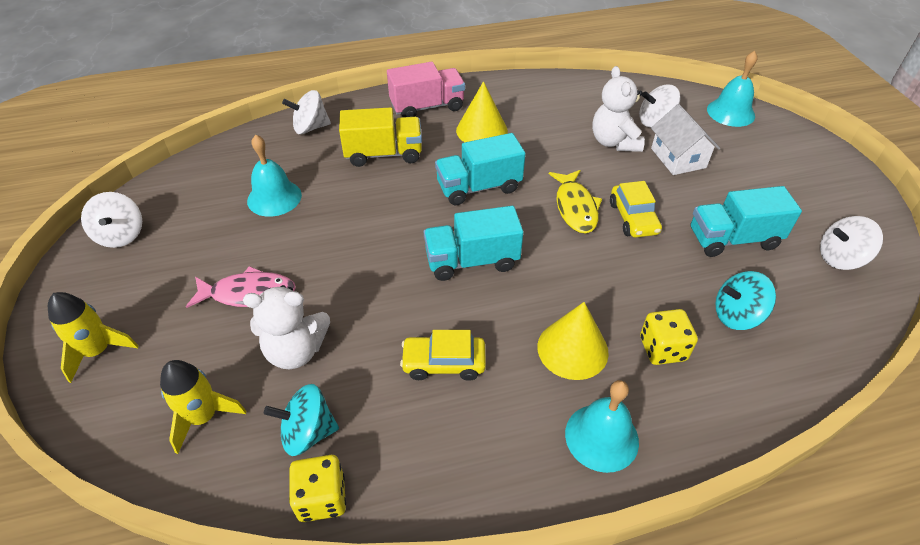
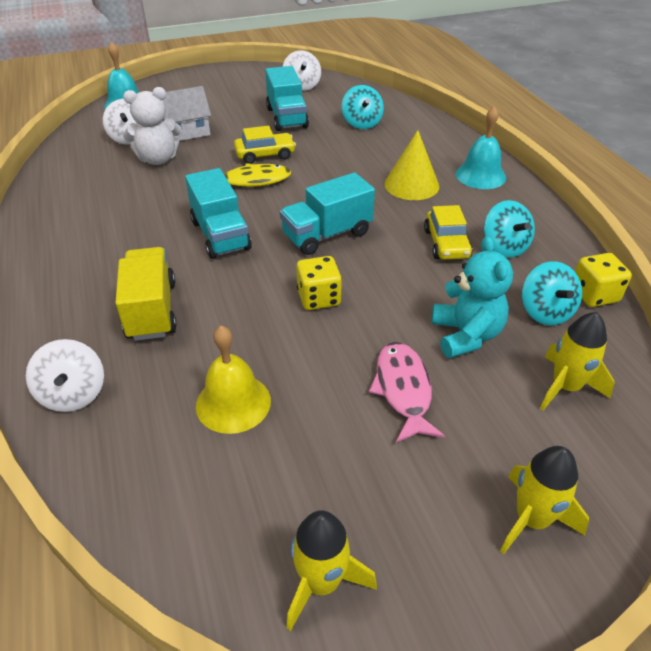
camera: 95 degrees left, 5 degrees down
(121, 235) = (321, 582): white spinning top -> yellow rocket
(274, 197) = (233, 403): turquoise bell -> yellow bell
(296, 351) = (466, 335): white teddy bear -> turquoise teddy bear
(427, 107) = (56, 282): pink truck -> none
(430, 423) = (504, 247): none -> turquoise spinning top
(472, 261) = (327, 235): turquoise truck -> turquoise truck turned 75 degrees clockwise
(481, 130) = (119, 237): yellow cone -> none
(662, 349) = (399, 150): yellow dice -> yellow dice (319, 298)

